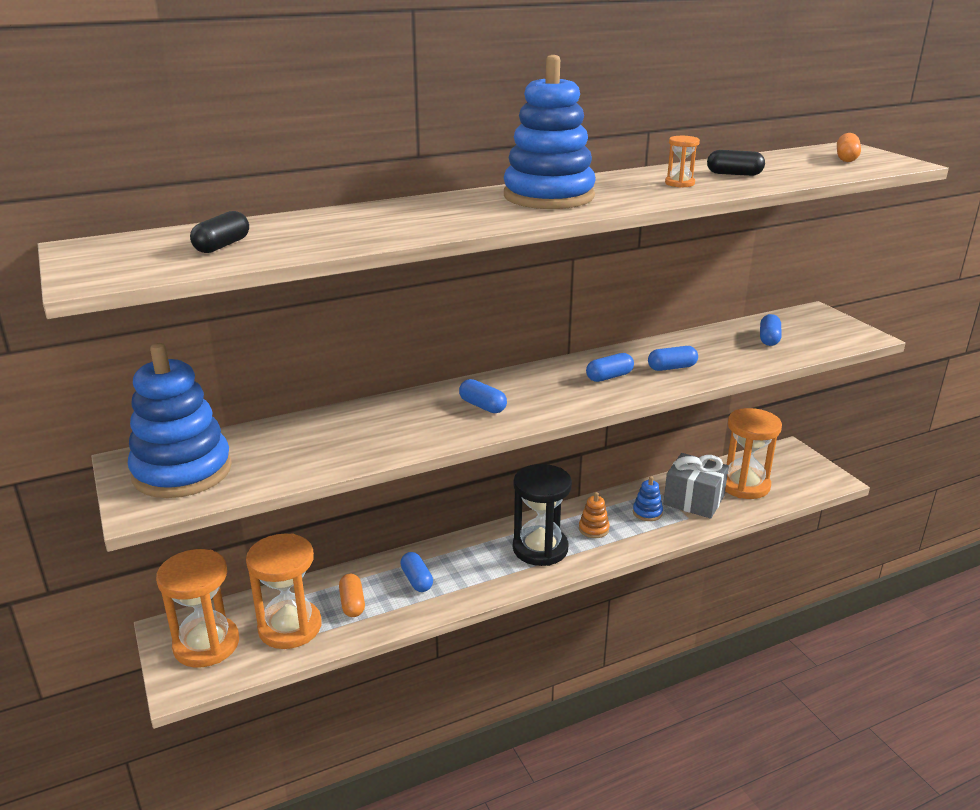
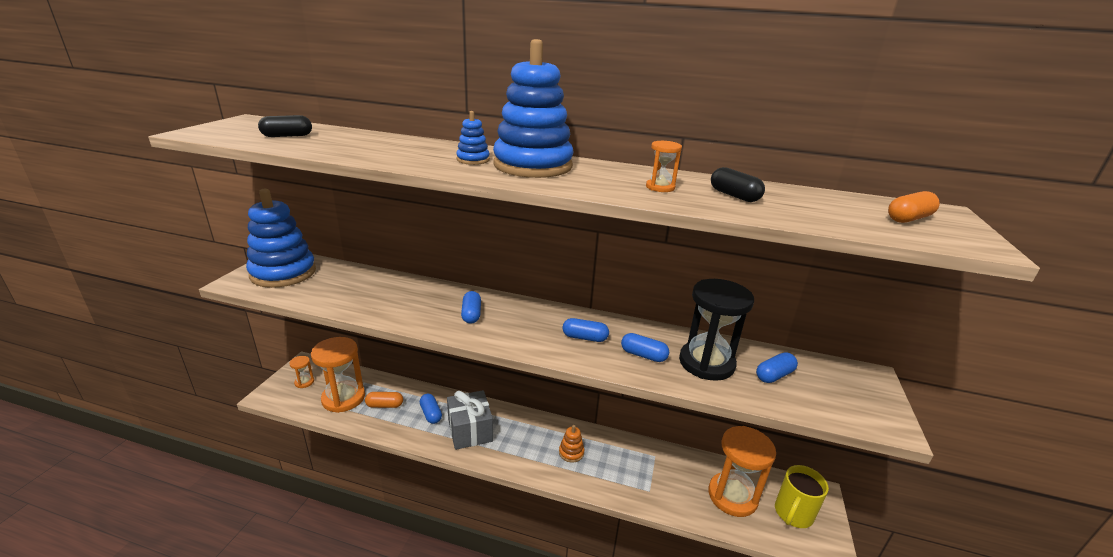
camera: 40 degrees right, 0 degrees up
(206, 644) = (304, 382): orange hourglass -> orange hourglass, size x0.45
(352, 603) = (385, 405): orange capsule -> orange capsule turned 60 degrees clockwise
(416, 580) = (431, 414): blue capsule -> blue capsule turned 45 degrees counterclockwise
(540, 548) = (520, 442): black hourglass -> black hourglass (706, 363)
(647, 512) = (624, 466): blue stacking toy -> blue stacking toy (473, 160)
(693, 500) = (672, 480): grey gift -> grey gift (470, 430)
(791, 472) = (793, 514): none -> yellow mug

